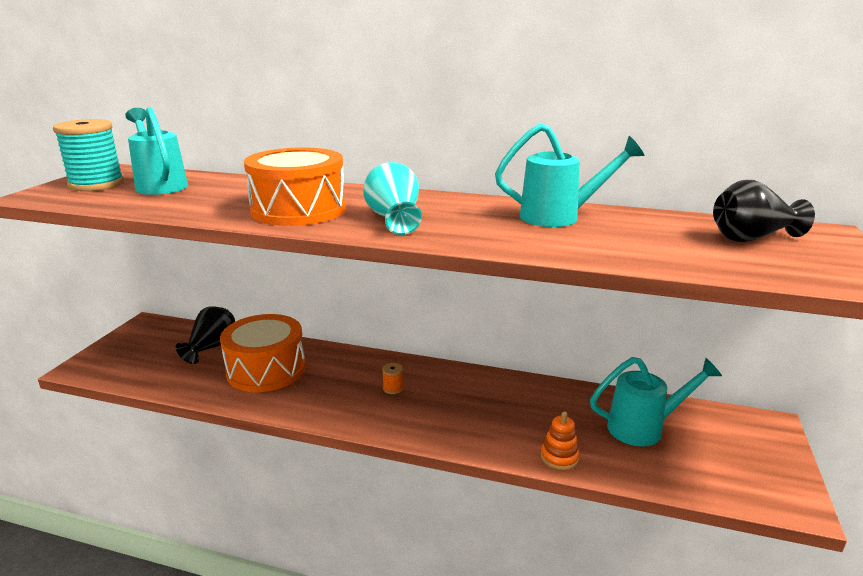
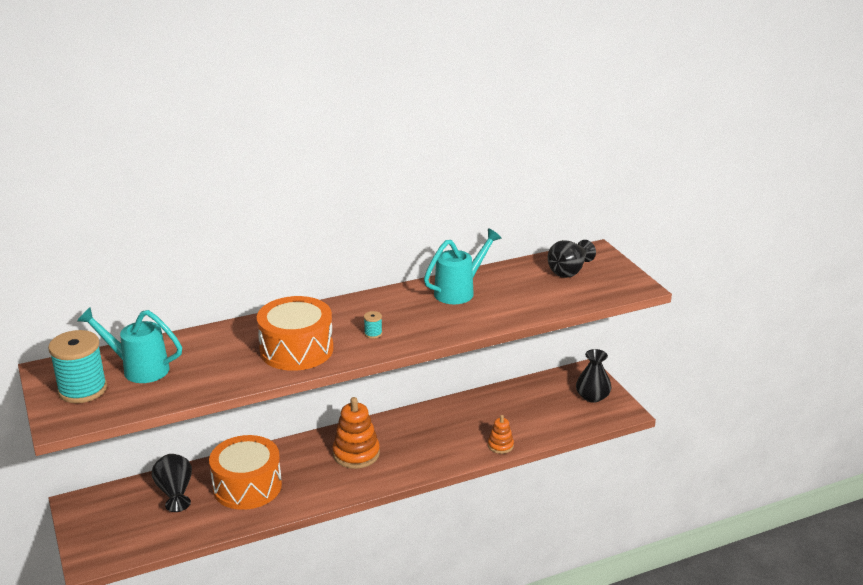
camera: 40 degrees left, 5 degrees up
(393, 388) = (356, 454): orange spool -> orange stacking toy
(394, 220) = (373, 333): turquoise vase -> turquoise spool
(644, 428) = (527, 405): turquoise watering can -> none
(754, 459) = (592, 396): none -> black vase

